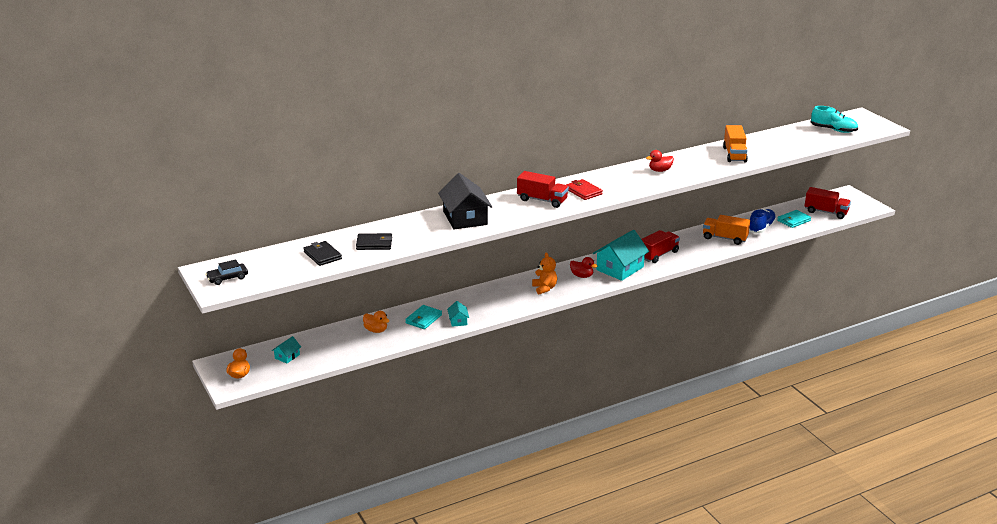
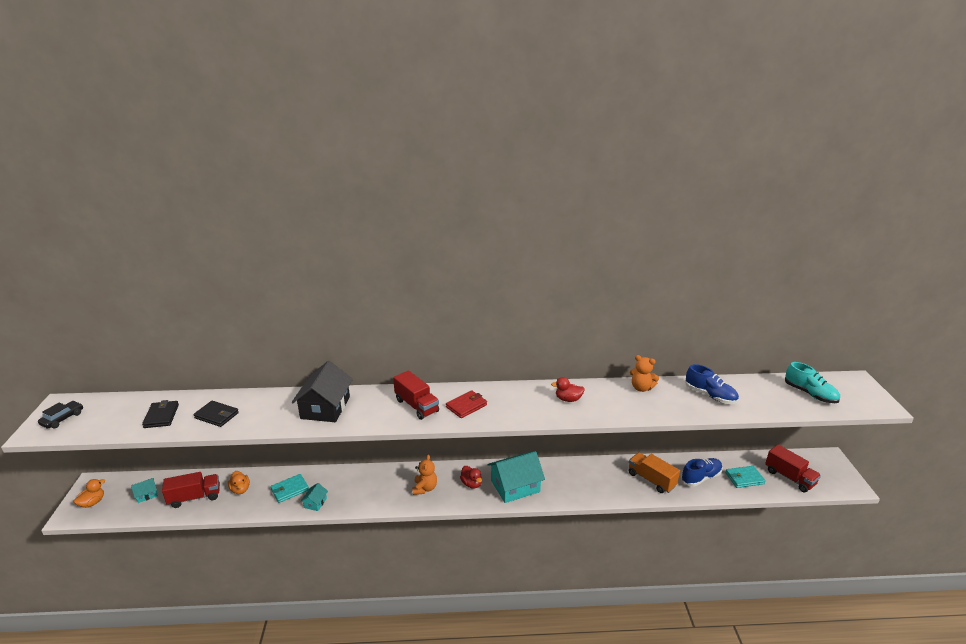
camera: 25 degrees right, 0 degrees up
(227, 278) = (62, 419): black car -> black car turned 120 degrees clockwise
(583, 191) = (466, 406): red wallet -> red wallet turned 60 degrees clockwise
(658, 255) = (566, 480): red truck -> red truck (195, 497)
(709, 151) = (641, 388): none -> orange teddy bear
(734, 154) = (667, 399): orange truck -> none
(764, 146) = (710, 395): none -> blue shoe

